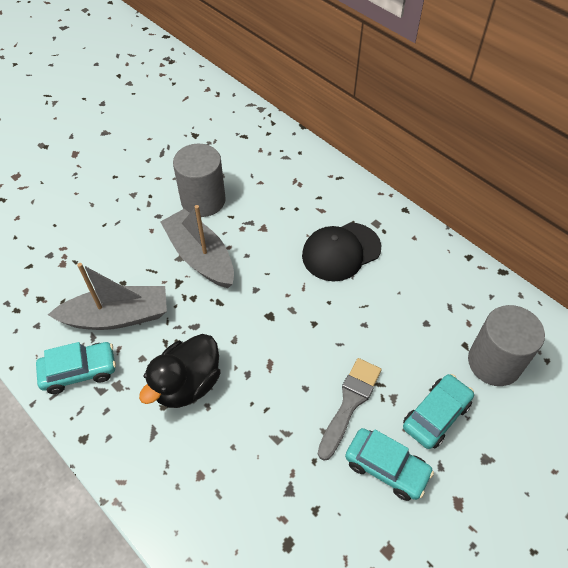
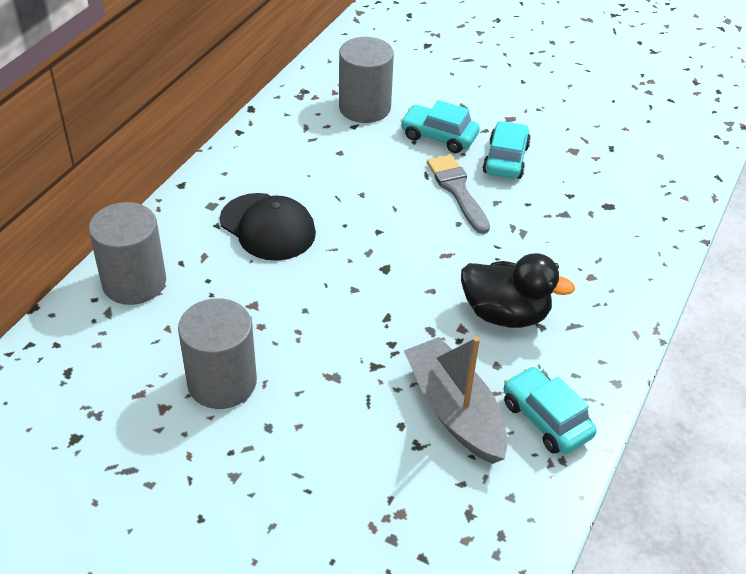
camera: 110 degrees left, 10 degrees down
(200, 256) = (325, 355): grey boat -> none
(307, 172) = (134, 282): none -> grey cylinder
(350, 403) = (457, 190): grey brush -> grey brush turned 60 degrees clockwise

